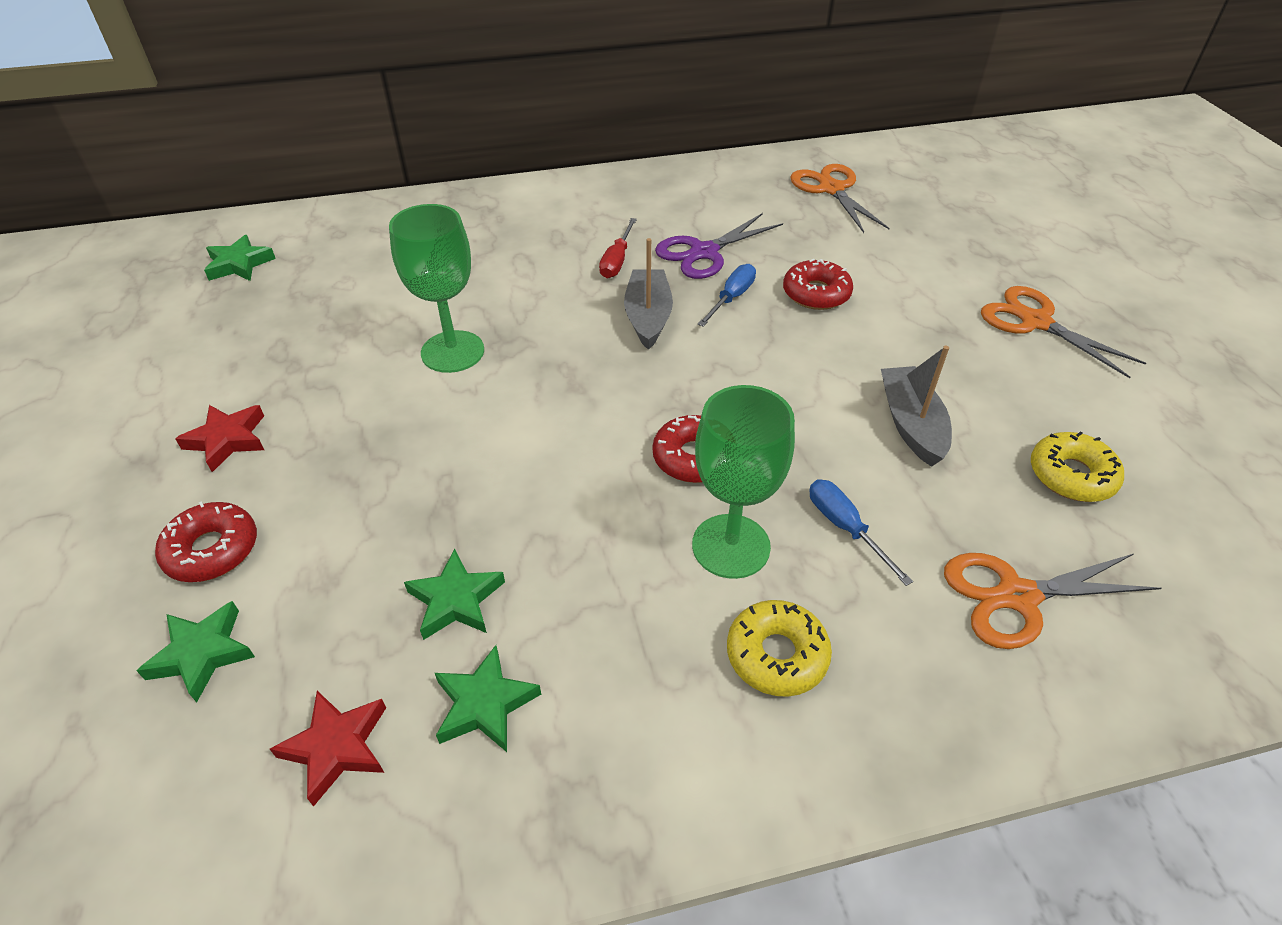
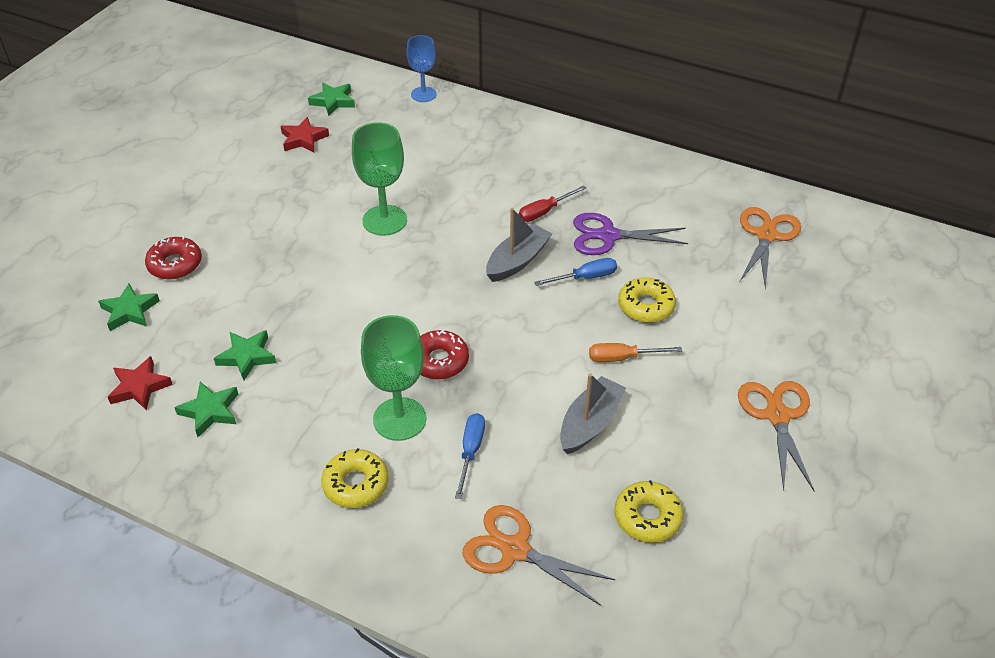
camera: 40 degrees right, 0 degrees up
(227, 440) = (232, 209): red star -> red star (303, 139)
(348, 213) = (423, 94): none -> blue goblet
(816, 293) = (646, 306): red donut -> yellow donut
(857, 348) = (622, 358): none -> orange screwdriver

